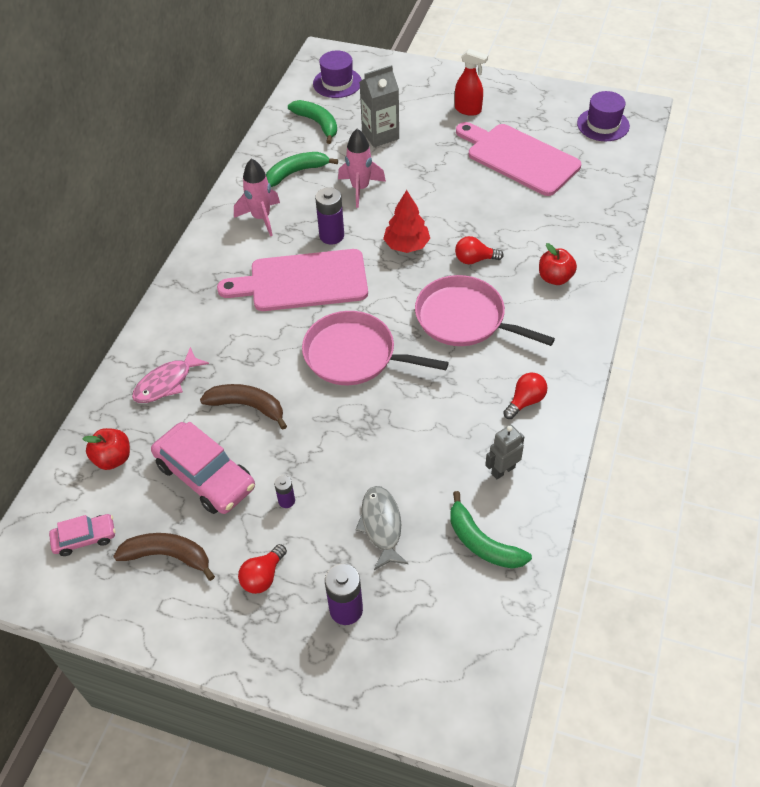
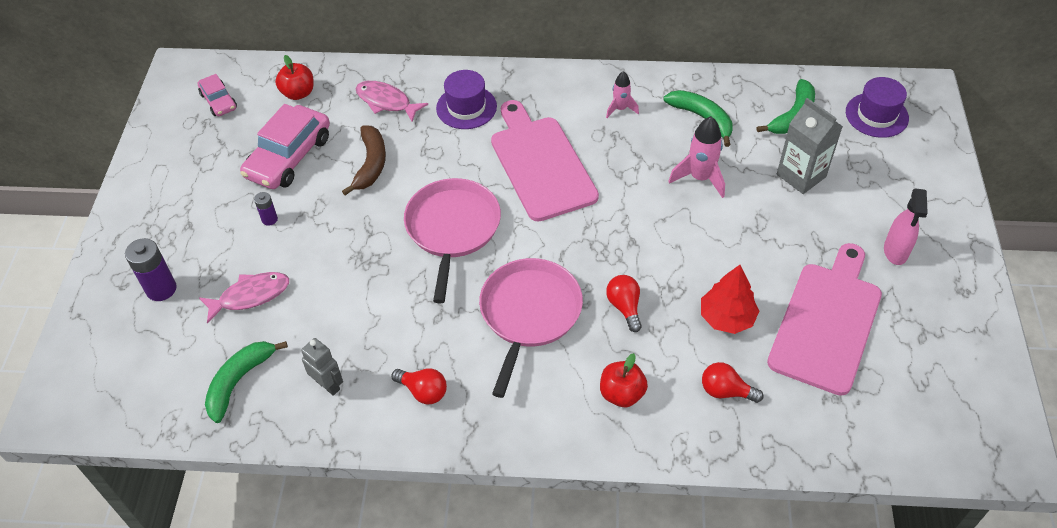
camera: 75 degrees right, 0 degrees up
(168, 556) = (206, 156): brown banana -> none
(261, 218) = (620, 109): pink rocket -> pink rocket, size x0.62
(263, 576) = (191, 223): red light bulb -> red light bulb (725, 391)
(331, 236) = (615, 171): purple battery -> none
(381, 526) = (250, 296): grey fish -> pink fish
(406, 245) = (625, 239): red tree -> red tree (726, 318)
(468, 110) = (895, 252): red spray bottle -> pink spray bottle
(603, 125) = (947, 411): purple hat -> purple hat (466, 107)

